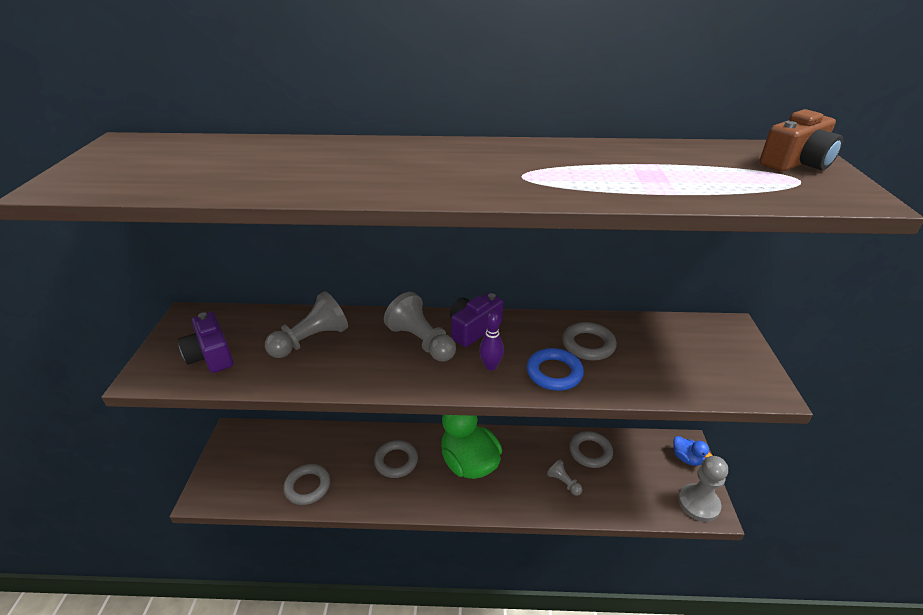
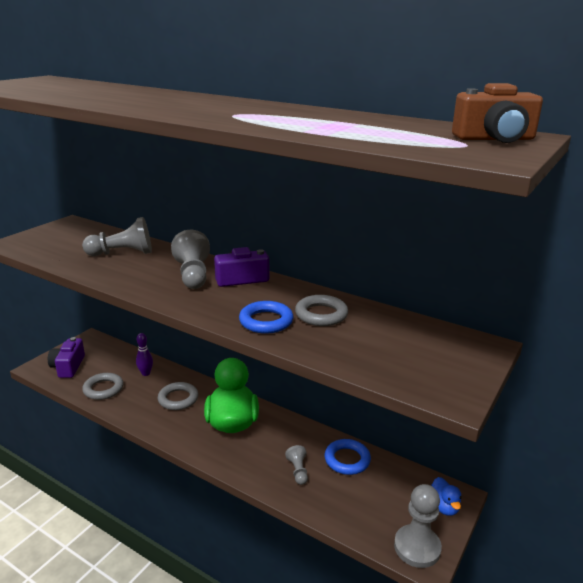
camera: 30 degrees right, 10 degrees down
(211, 355) = (56, 244): purple camera -> purple camera (68, 366)
(490, 366) = (222, 302): purple bowling pin -> purple bowling pin (146, 373)
(590, 452) = (347, 460): grey ring -> blue ring

